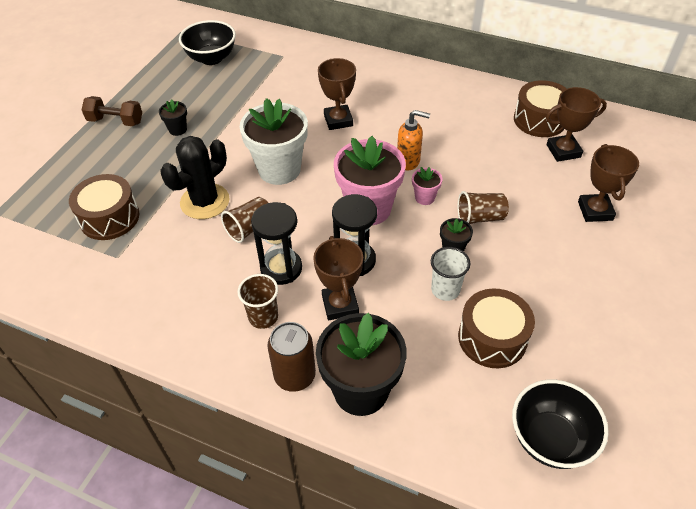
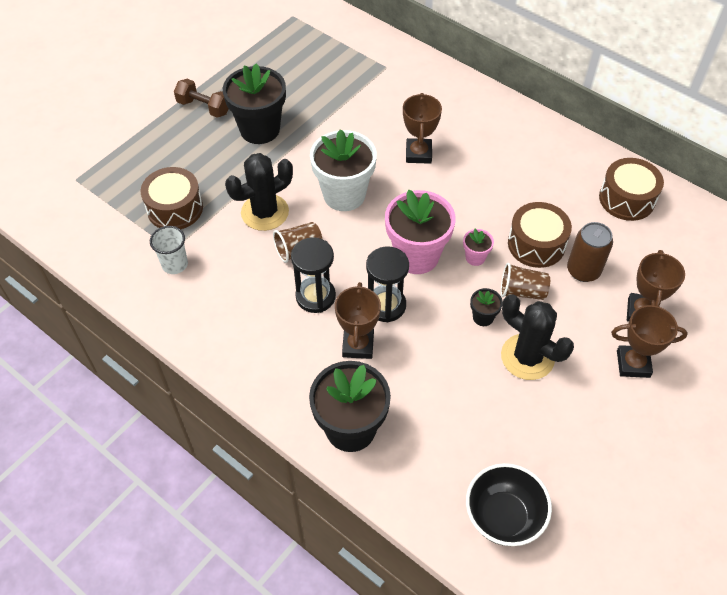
camera: 15 degrees right, 5 degrees up
(178, 129) = (260, 129): black flower pot -> black flower pot, size x2.23
(211, 58) = (314, 55): black bowl -> none
(263, 317) = (285, 339): brown cup -> none
(295, 376) = (297, 400): brown can -> brown can (583, 270)
(408, 161) = (473, 215): orange soap dispenser -> none
(445, 290) = (460, 355): white cup -> white cup (175, 264)
(492, 338) = (487, 412): brown drum -> brown drum (536, 244)
(509, 275) = (527, 357): none -> black cactus
(563, 151) = (637, 240): brown trophy -> brown trophy (633, 364)

